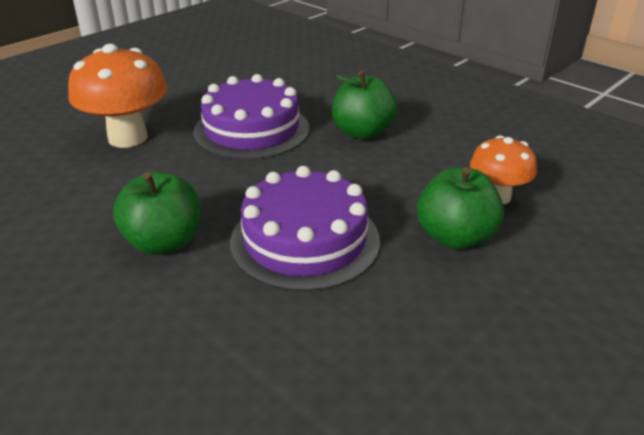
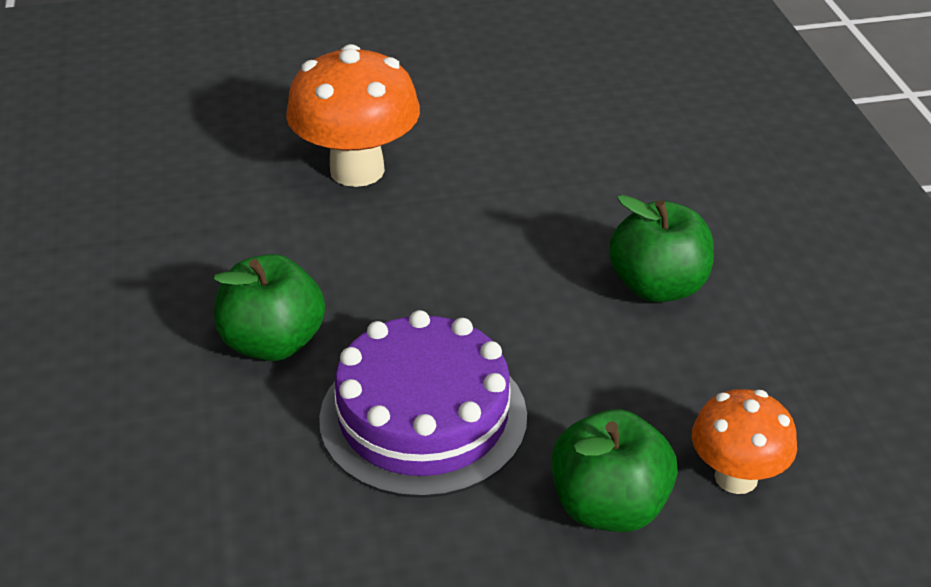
camera: 35 degrees right, 5 degrees up
(251, 130) = (514, 219): purple cake -> none

